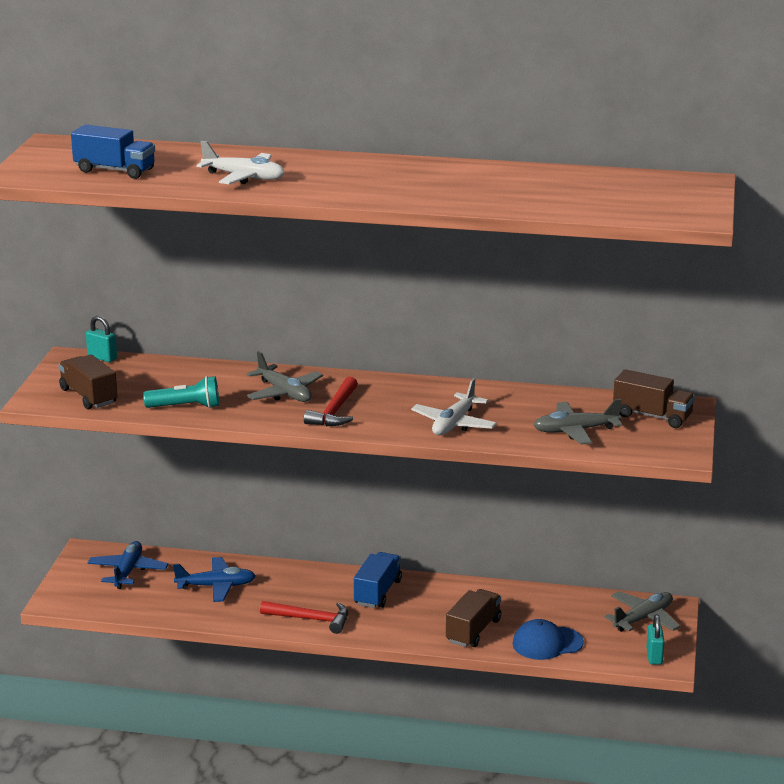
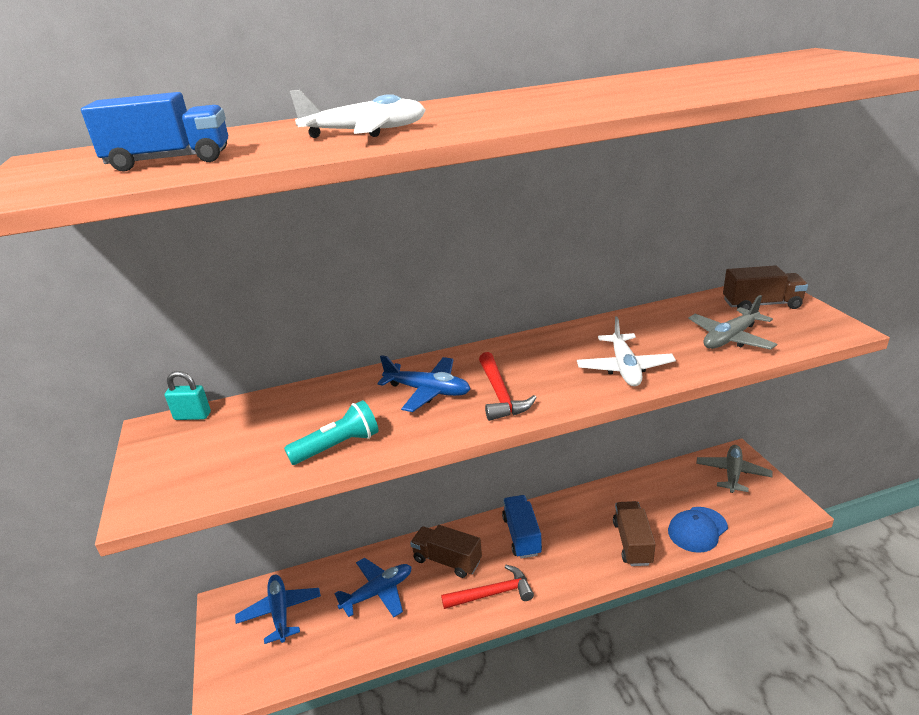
camera: 25 degrees left, 5 degrees up
(88, 396) = (208, 474): brown truck -> brown truck (447, 560)
(284, 393) = (427, 391): grey plane -> blue plane
(654, 656) = (781, 506): turquoise padlock -> none

